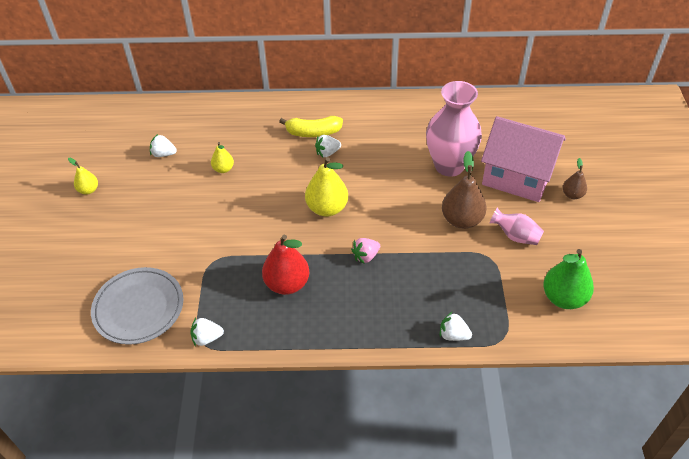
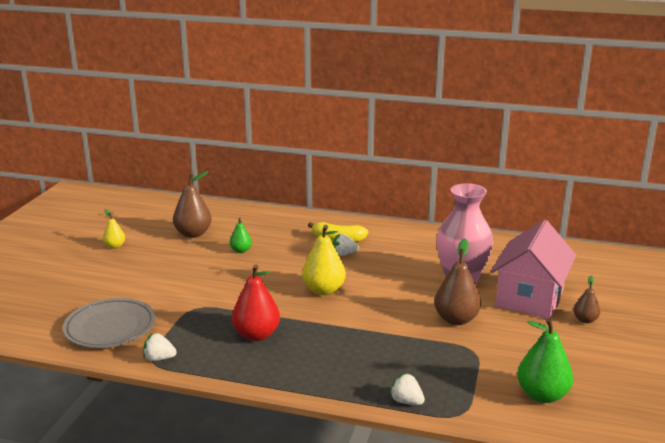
camera: 15 degrees right, 25 degrees down
(163, 154) = (193, 234): white strawberry -> brown pear
(223, 169) = (241, 250): yellow pear -> green pear
(365, 256) = (344, 329): pink strawberry -> none
(515, 236) = (508, 340): pink vase -> none
(517, 176) = (530, 298): pink house -> pink house turned 75 degrees clockwise

